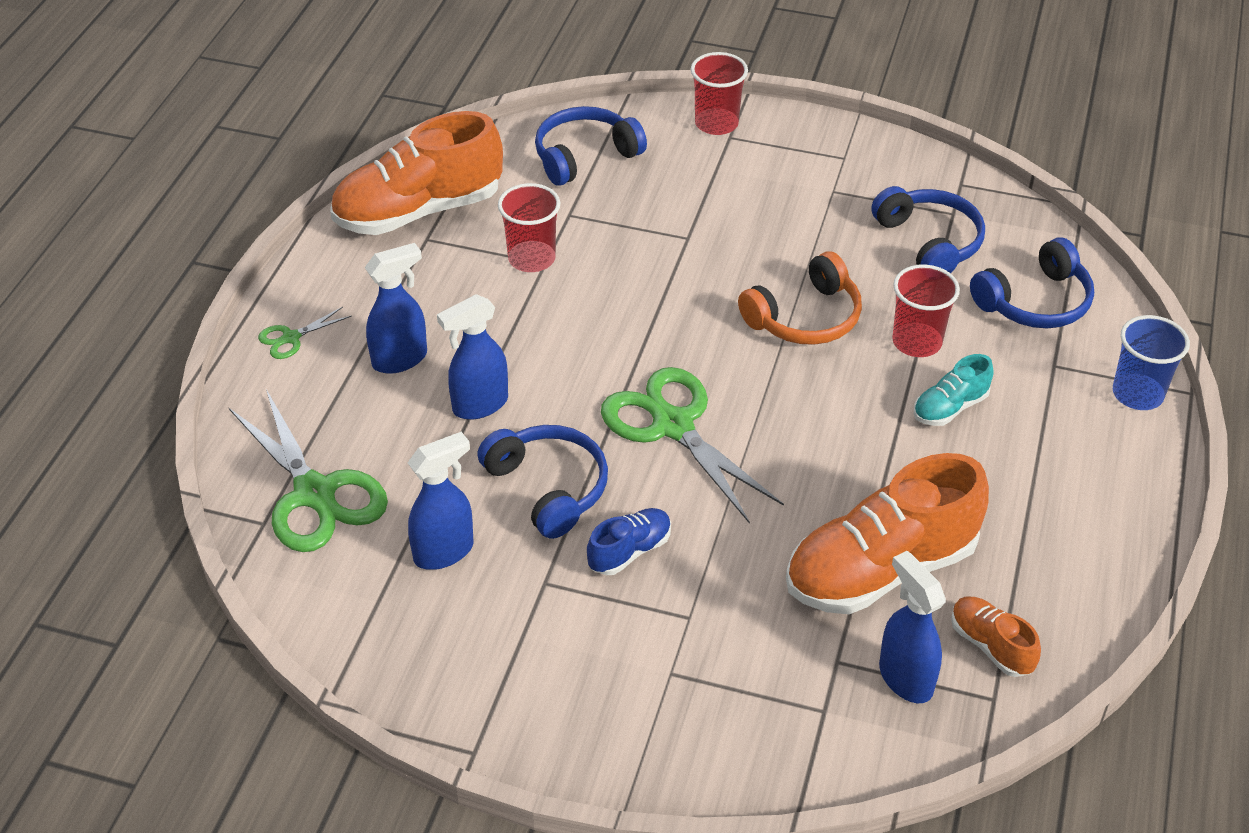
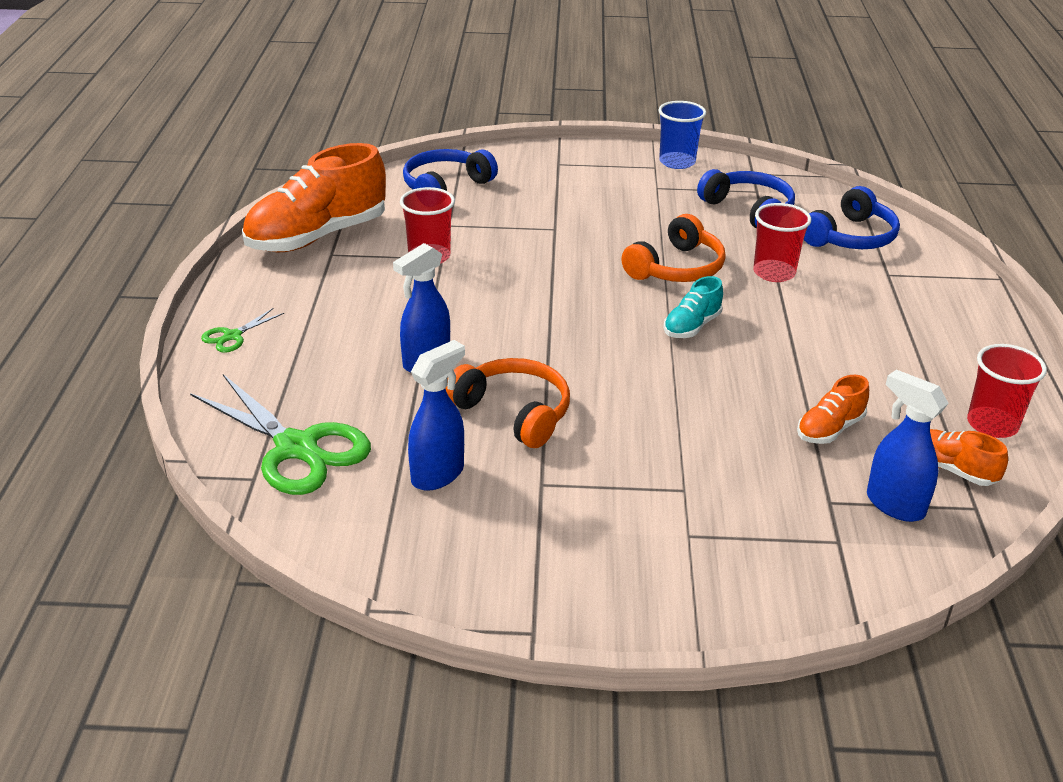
camera: 15 degrees left, 10 degrees down
(400, 359) = (340, 338): blue spray bottle -> none
(548, 487) = (514, 412): blue headphones -> orange headphones
(630, 551) = (608, 448): blue shoe -> none
(673, 426) = (603, 353): green scissors -> none
(716, 123) = (544, 157): red cup -> red cup (992, 424)
(880, 570) = (829, 429): orange shoe -> orange shoe, size x0.47
(950, 408) = (824, 311): turquoise shoe -> turquoise shoe (691, 326)
(1137, 394) = (962, 284): blue cup -> blue cup (677, 162)

